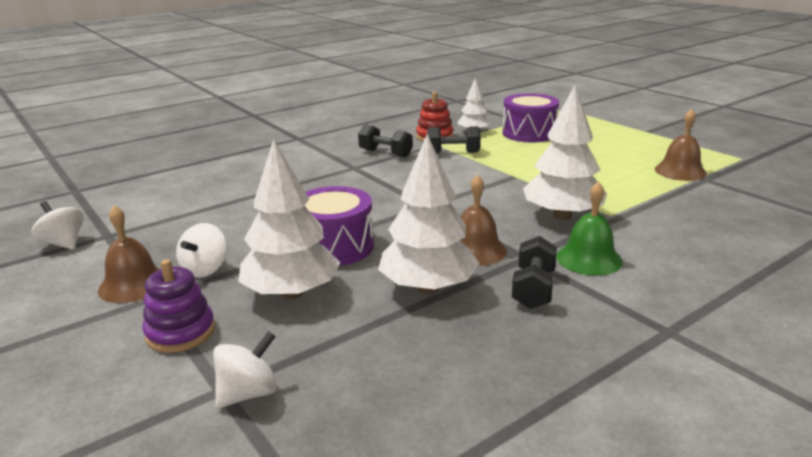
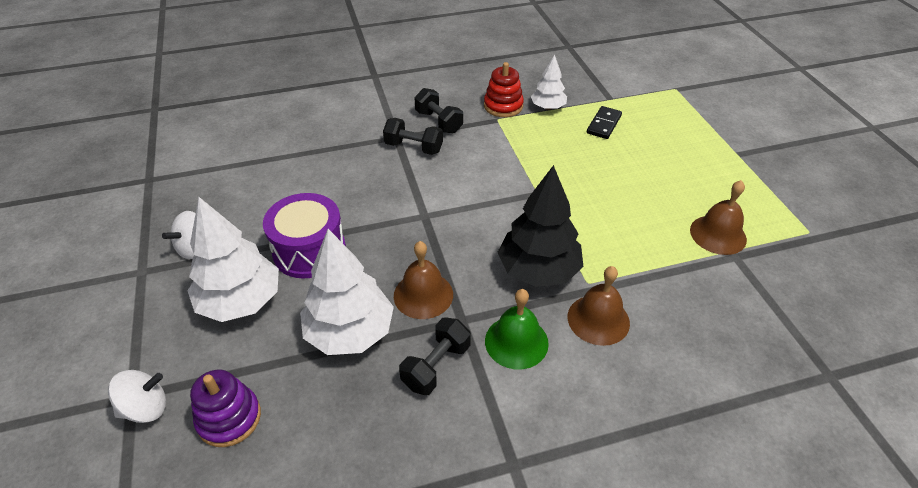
camera: 20 degrees right, 20 degrees up
(63, 244) = (113, 180): white spinning top -> none
(133, 284) = (135, 250): brown bell -> brown bell (598, 319)
(180, 332) = (138, 321): purple stacking toy -> purple stacking toy (229, 418)
(453, 153) = (503, 138): black dumbbell -> black dumbbell (413, 147)
(529, 133) = (603, 124): purple drum -> black domino
(562, 216) = (538, 270): white tree -> black tree

